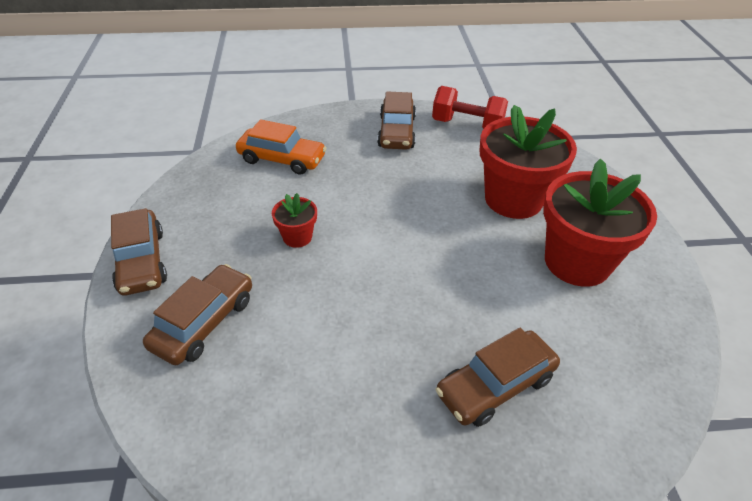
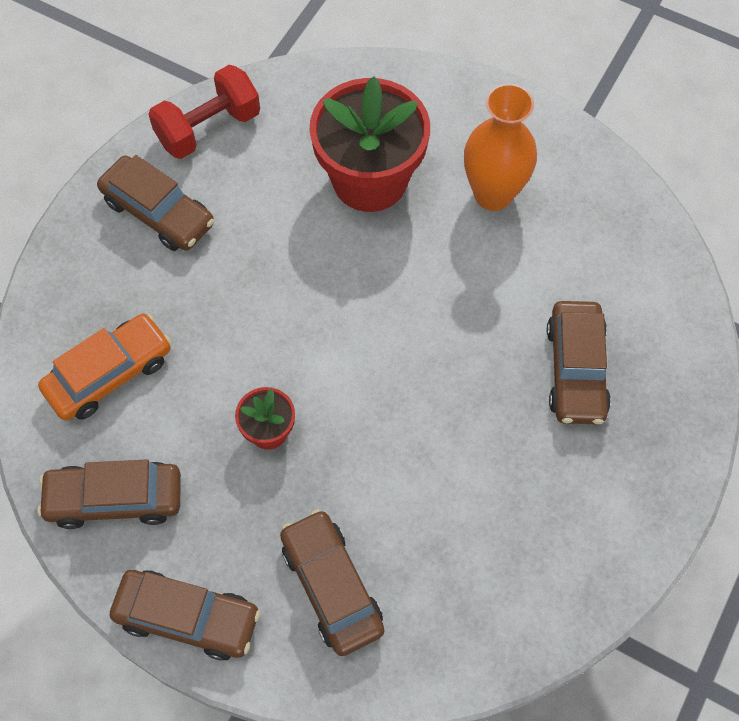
camera: 55 degrees left, 20 degrees up
(204, 195) = (115, 499): none -> brown car
(577, 262) = (493, 194): red flower pot -> orange vase

